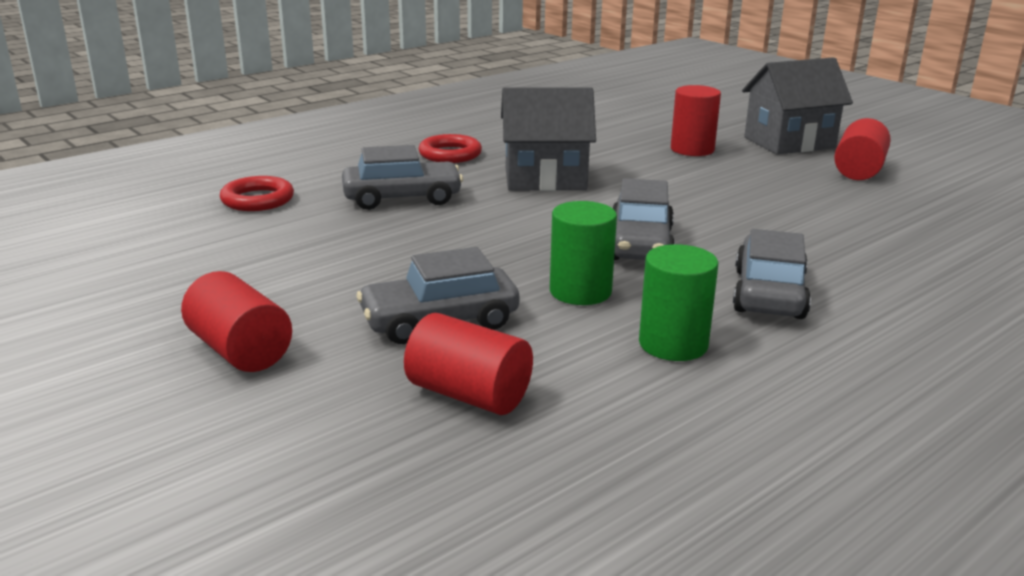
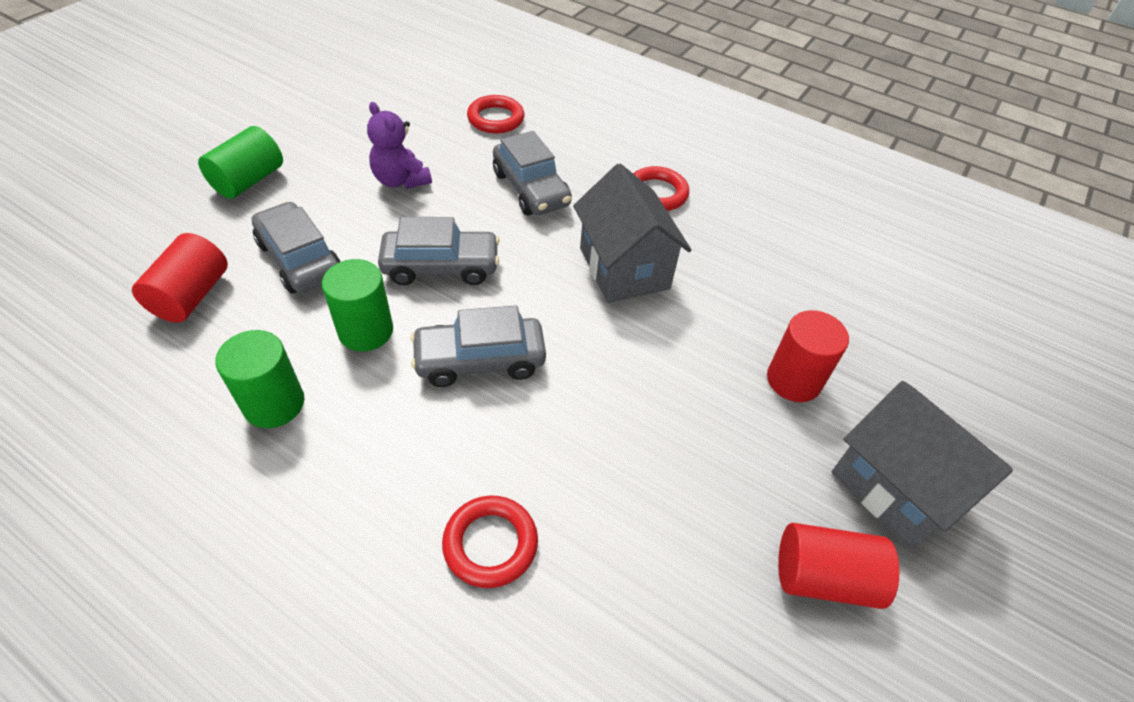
camera: 70 degrees right, 25 degrees up
(240, 351) = (248, 180): red cylinder -> green cylinder
(330, 256) = (401, 180): none -> purple teddy bear
(769, 294) = (387, 473): grey car -> grey car (441, 267)
(842, 260) = (490, 544): none -> red ring

